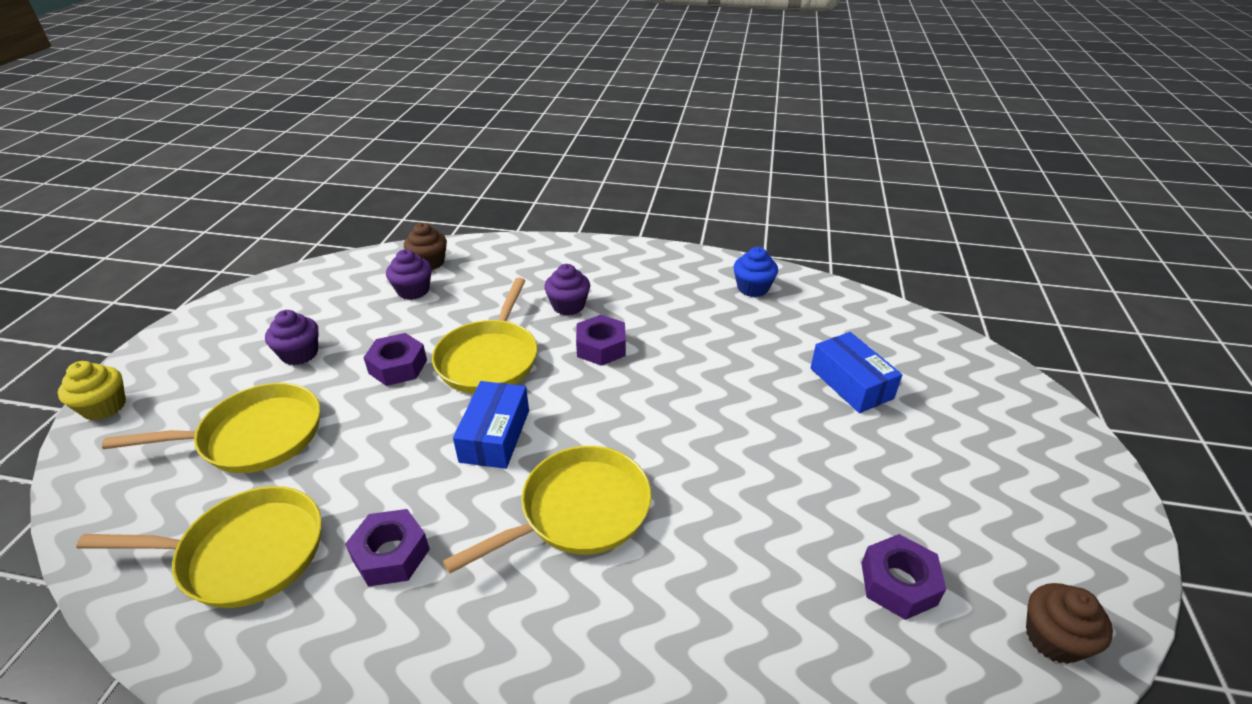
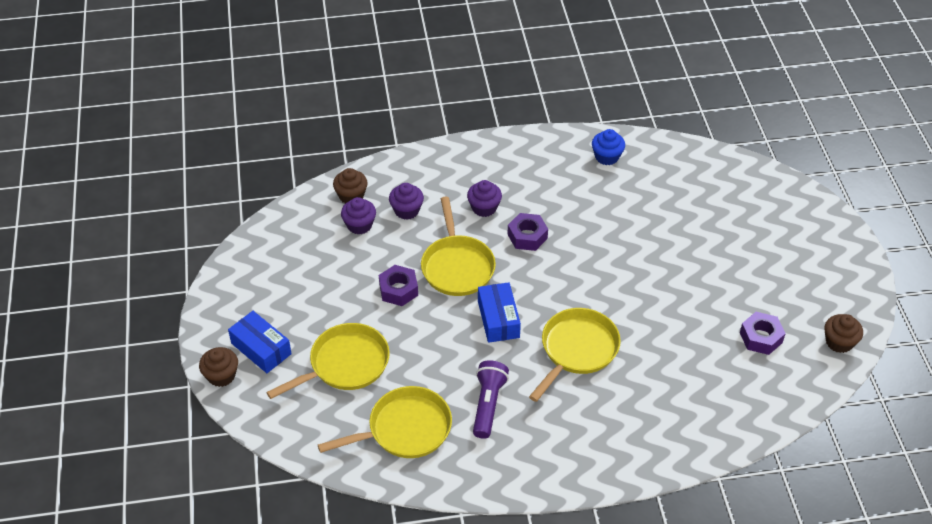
camera: 20 degrees left, 10 degrees up
(104, 407) = (221, 375): yellow cupcake -> brown cupcake
(299, 354) = (320, 300): purple cupcake -> purple cupcake (406, 210)
(391, 554) = (488, 404): purple nut -> purple flashlight
(851, 383) = (699, 220): blue box -> blue box (261, 348)

